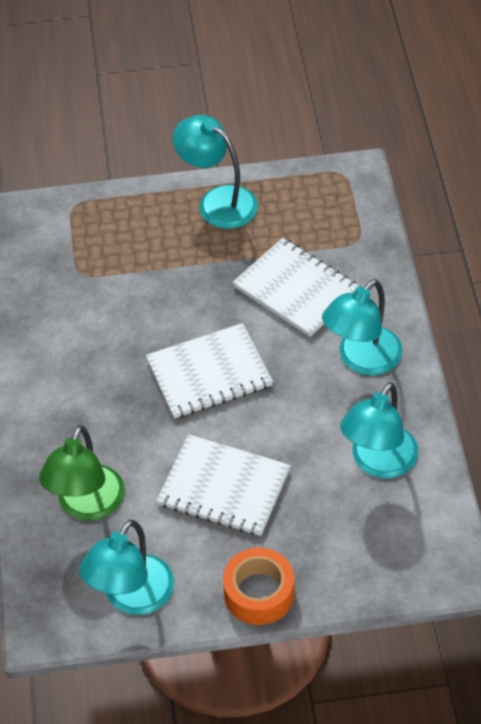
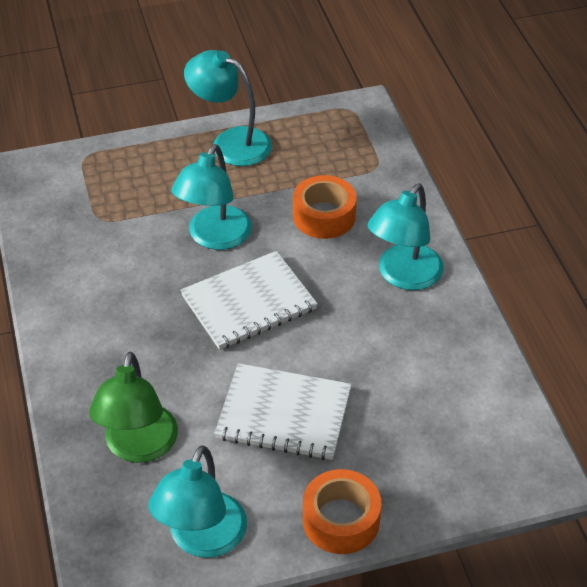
camera: 10 degrees left, 5 degrees down
(296, 289) = (324, 216): white notebook -> orange tape
(378, 462) = (441, 374): turquoise lamp -> turquoise lamp (214, 237)

